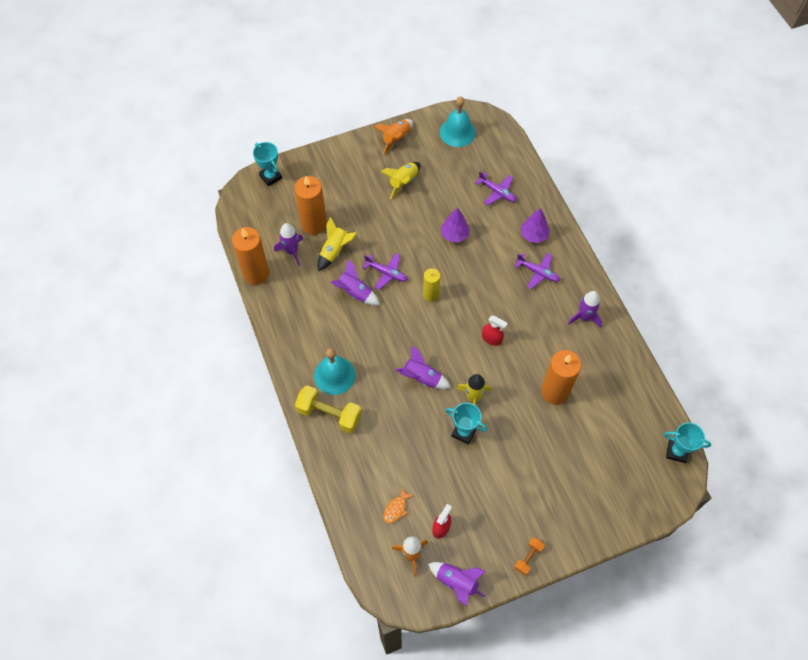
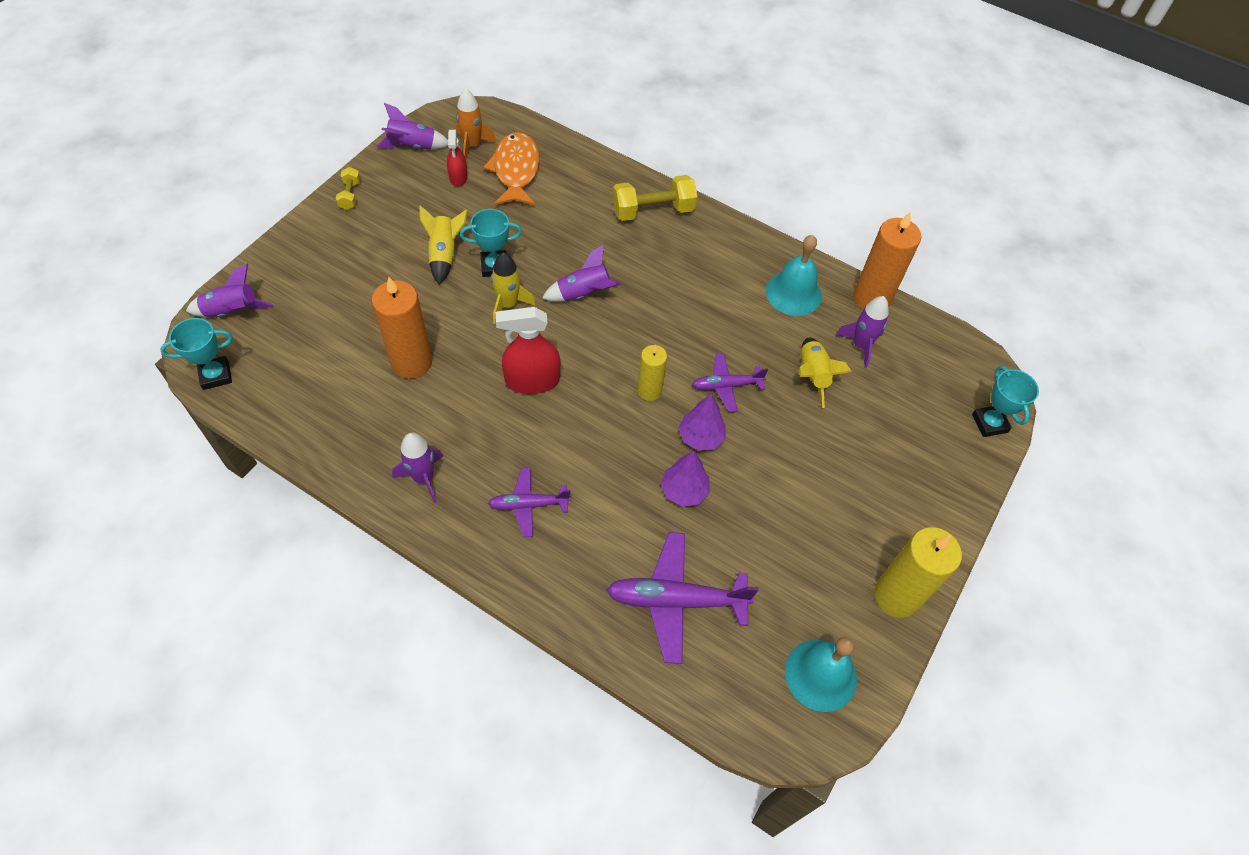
camera: 140 degrees right, 5 degrees down
(270, 177) = (989, 423): turquoise trophy -> turquoise trophy turned 60 degrees clockwise
(314, 224) = (872, 394): orange candle -> none
(334, 375) = (681, 246): turquoise bell -> turquoise bell (793, 293)
(355, 292) = (741, 341): purple rocket -> purple rocket (232, 312)
(396, 139) = (896, 596): orange rocket -> yellow candle
(396, 509) = (516, 170): orange fish -> orange fish, size x2.17
(403, 182) = (820, 528): yellow rocket -> yellow rocket (444, 255)
(492, 339) = (532, 381): red spray bottle -> red spray bottle, size x1.69
(497, 192) = (676, 600): purple plane -> purple plane, size x1.69
(528, 558) = (350, 195): orange dumbbell -> yellow dumbbell
(534, 235) = (571, 561): purple tree -> purple tree (701, 437)

